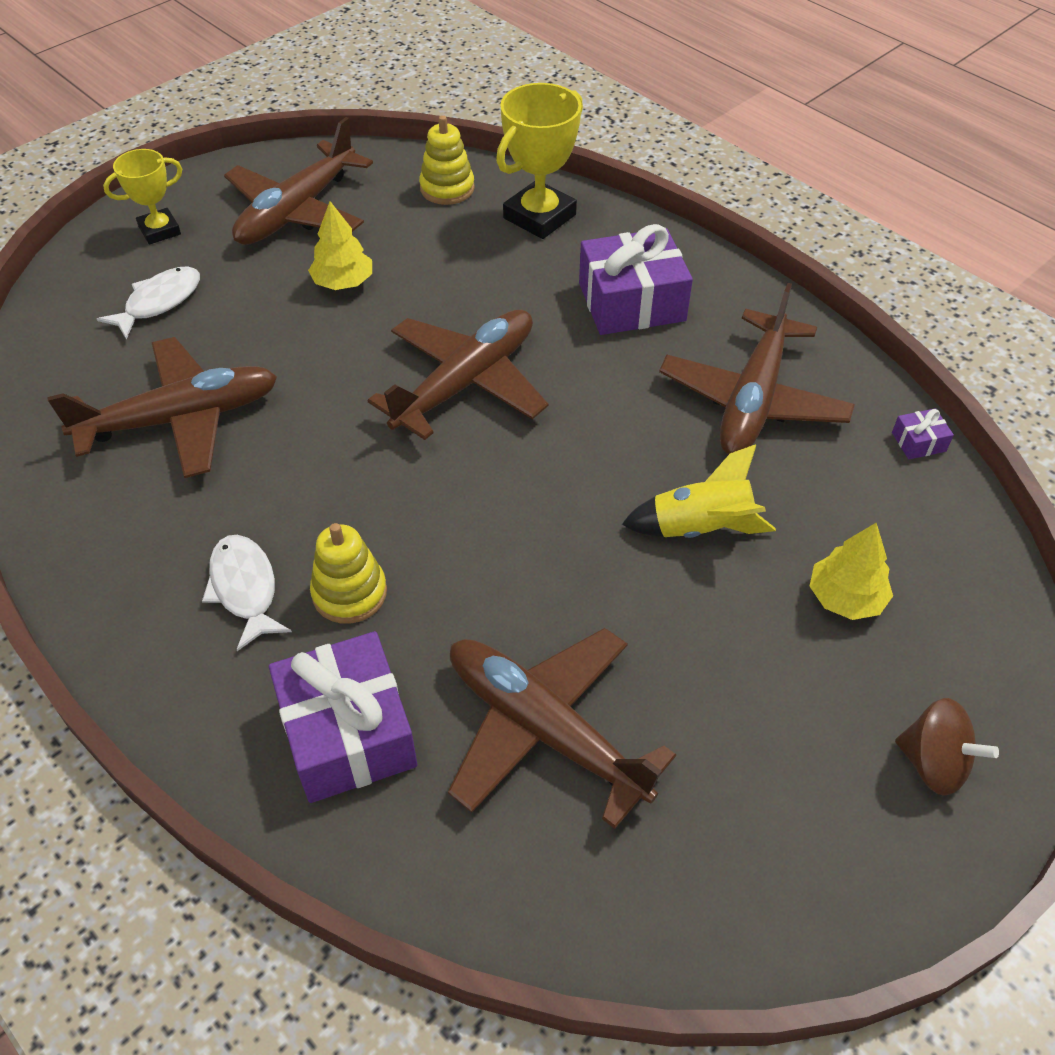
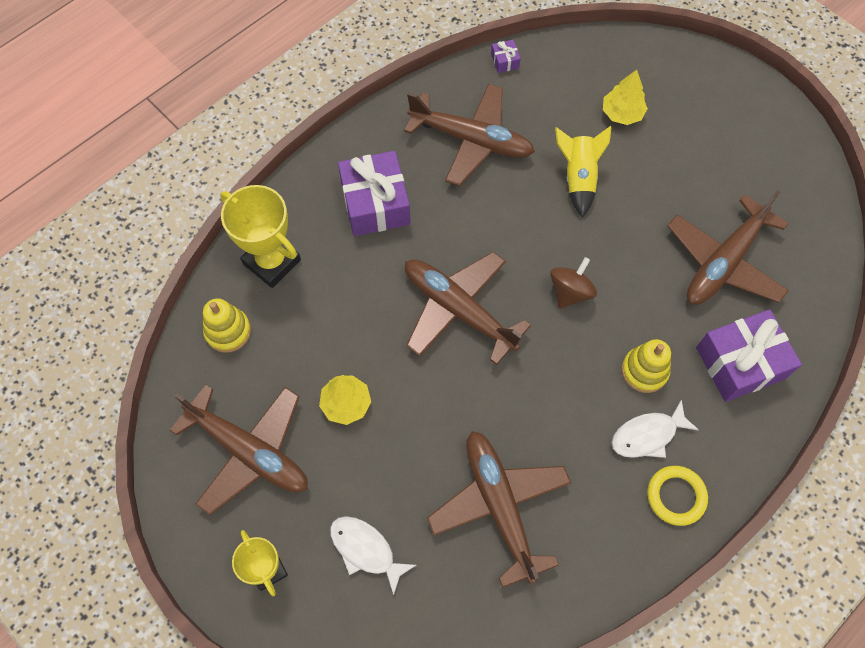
camera: 90 degrees left, 15 degrees up
(143, 617) = (676, 496): none -> yellow ring
(933, 763) = (717, 92): brown spinning top -> brown spinning top (570, 292)

